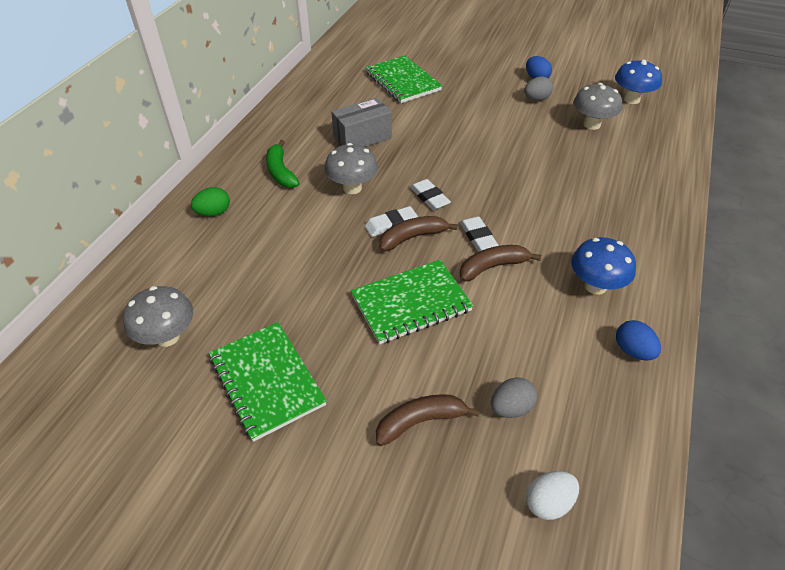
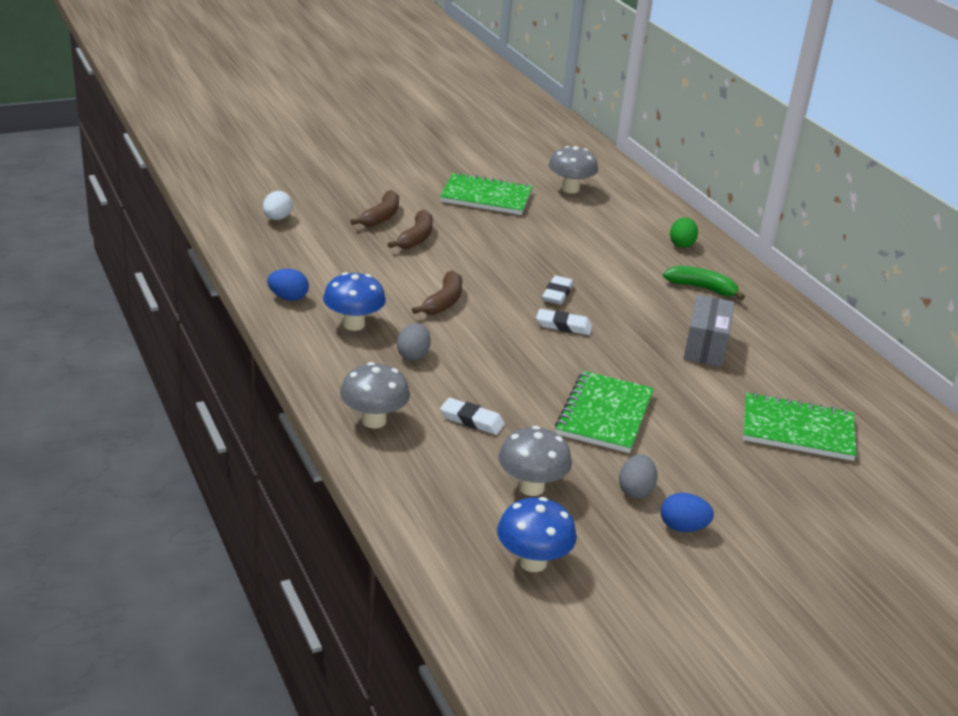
camera: 130 degrees right, 15 degrees down
(352, 188) = (631, 303): grey mushroom -> grey mushroom (373, 420)
(411, 303) = (466, 258): green notebook -> green notebook (604, 415)
(412, 237) = (528, 293): brown banana -> brown banana (416, 238)
(478, 237) = (483, 316): white eraser -> white eraser (472, 420)
(511, 408) = (338, 241): grey egg -> grey egg (413, 355)

